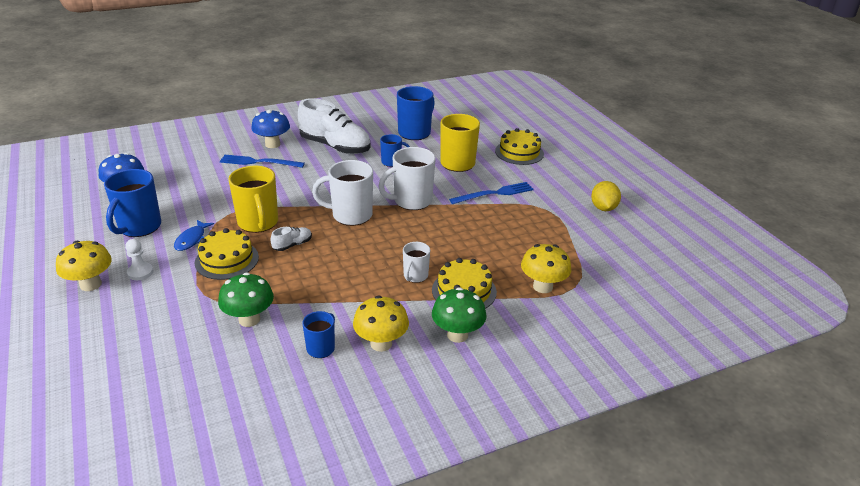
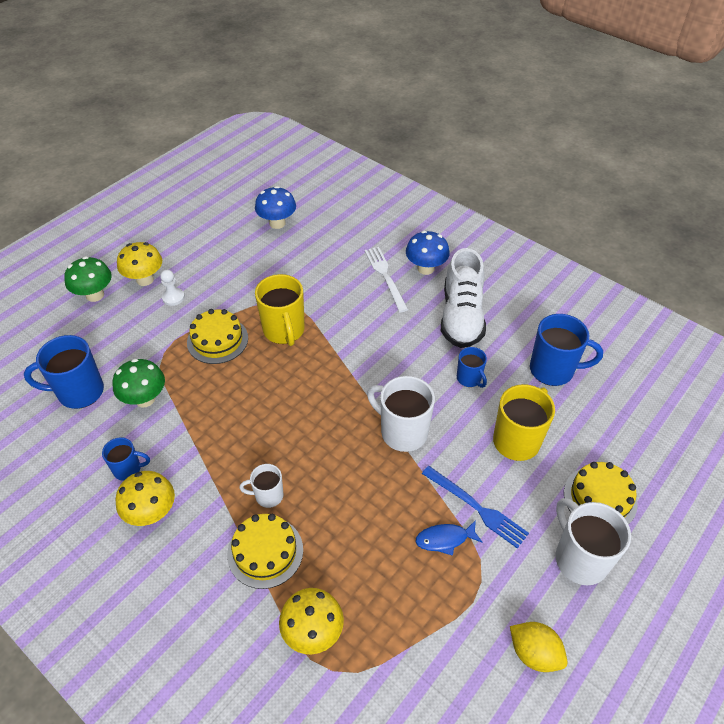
camera: 65 degrees right, 15 degrees up
(139, 227) = (231, 261): blue mug -> blue mug (79, 392)
(191, 239) = (233, 302): blue fish -> blue fish (445, 539)
(258, 223) = (284, 331): yellow mug -> yellow mug turned 60 degrees counterclockwise
(259, 162) = (385, 276): blue fork -> white fork
(292, 245) = (264, 373): white shoe -> none
(350, 215) = (341, 392): white mug -> white mug (580, 558)
(457, 335) = (190, 574): green mushroom -> green mushroom (95, 295)
(603, 208) = (534, 653): yellow lemon -> yellow lemon turned 60 degrees clockwise

